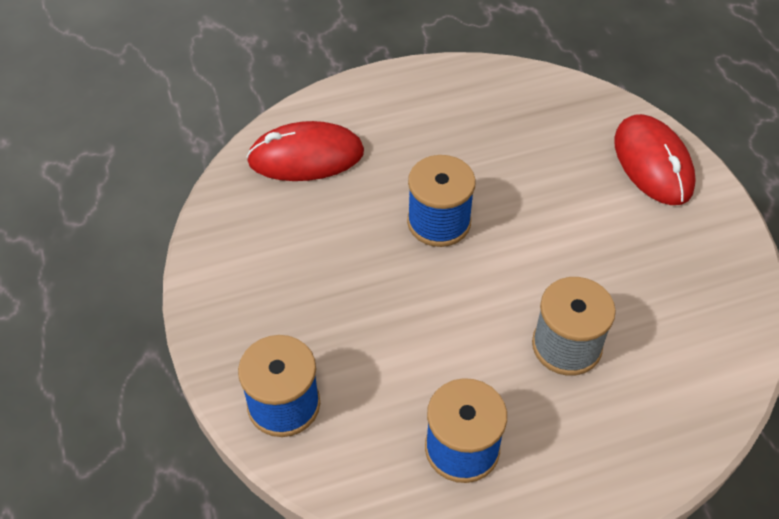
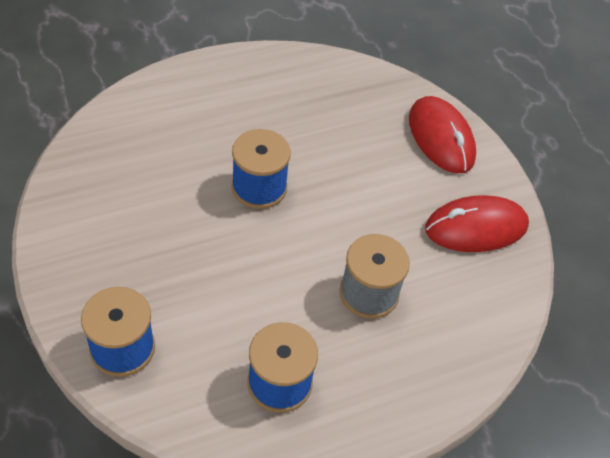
camera: 10 degrees left, 0 degrees up
(306, 157) = (142, 130): red mouse -> red mouse (476, 227)

